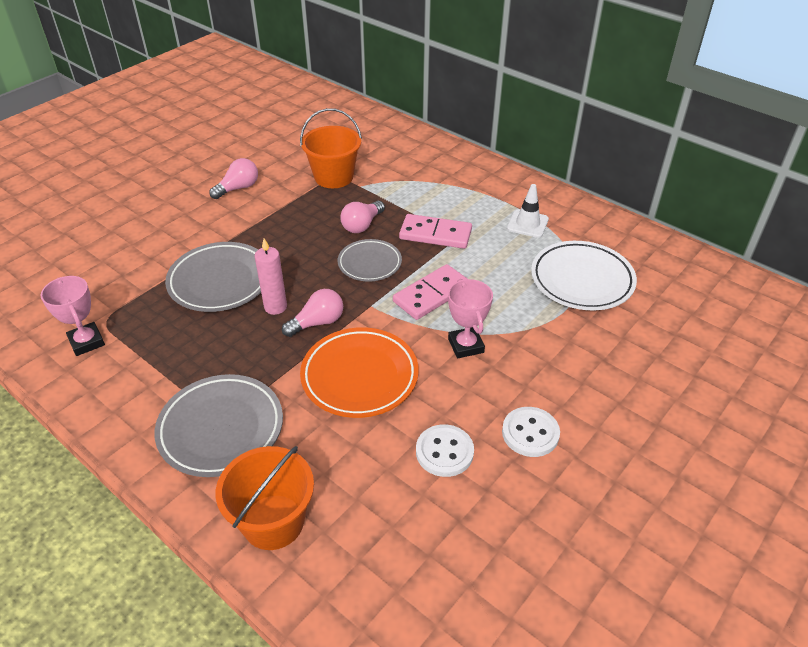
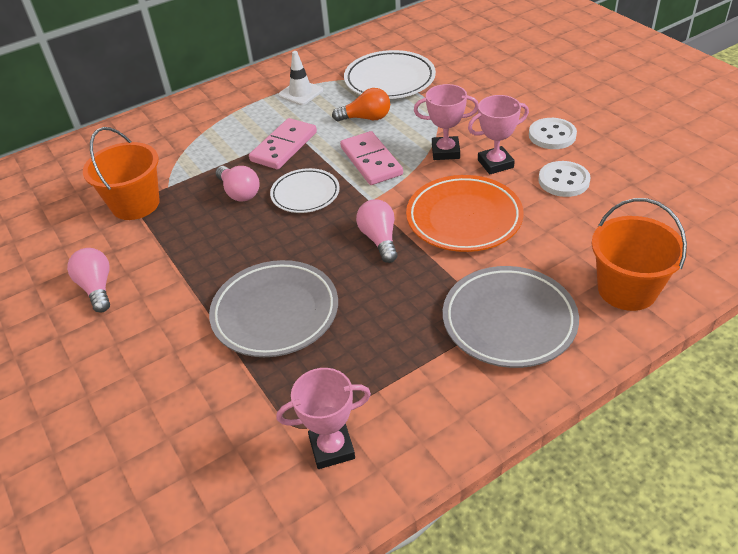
camera: 70 degrees left, 0 degrees up
(275, 307) = (341, 268): pink candle -> none
(369, 263) = (305, 194): grey plate -> white plate
(457, 389) = (495, 164): none -> pink trophy
(503, 277) = (366, 118): none -> orange light bulb

